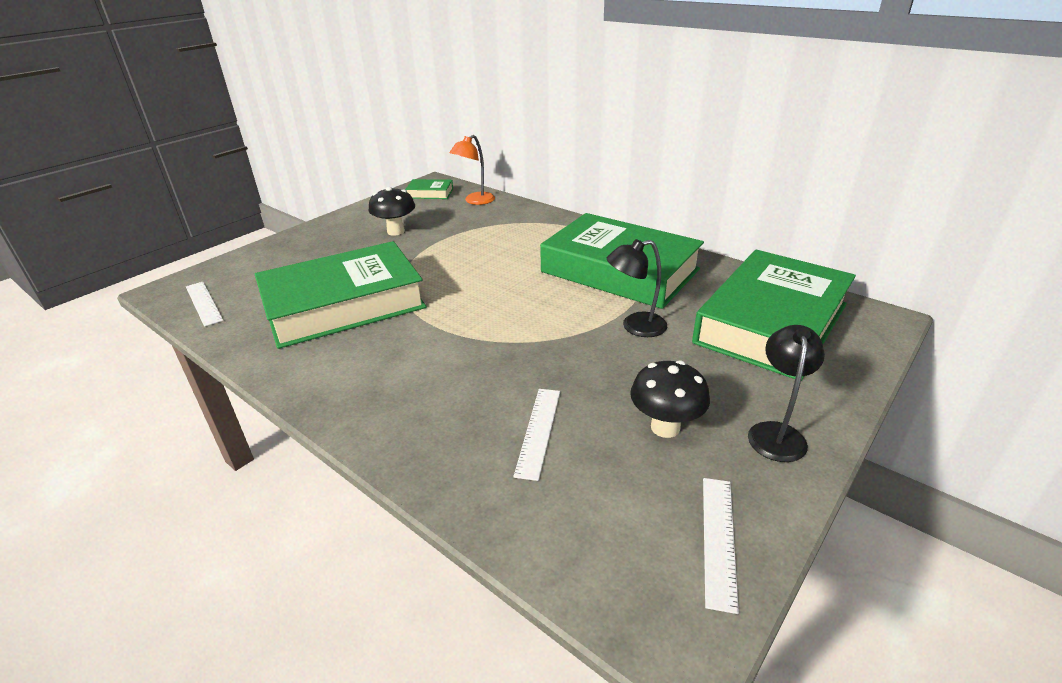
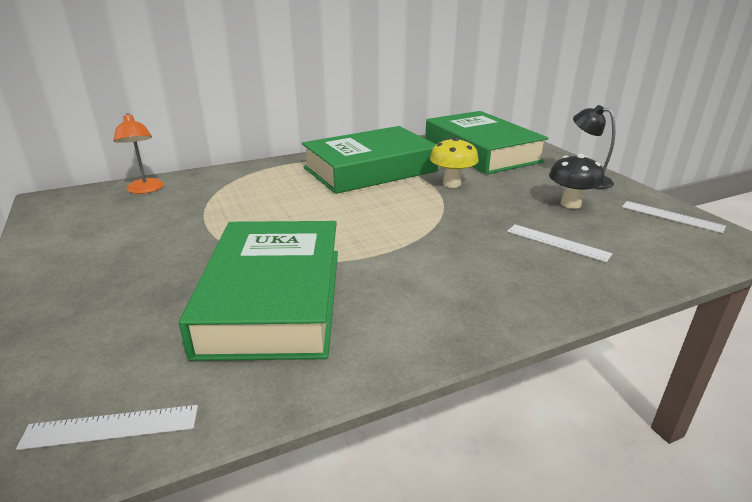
camera: 65 degrees left, 5 degrees down
(396, 231) = (140, 241): black mushroom -> none
(430, 193) = (76, 206): green book -> none
(635, 326) = (452, 184): black lamp -> yellow mushroom

